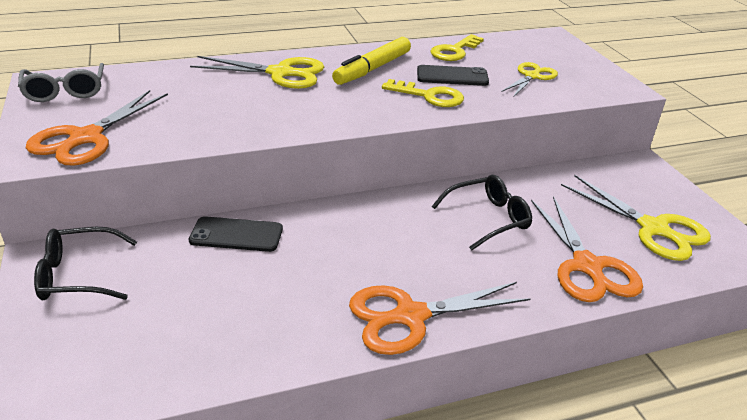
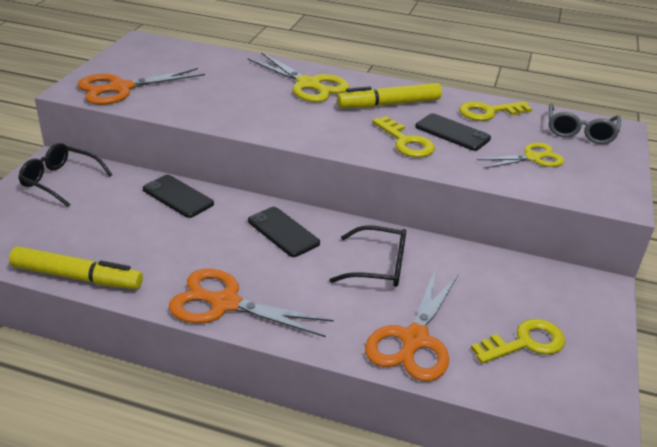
camera: 35 degrees right, 0 degrees up
(65, 91) = (147, 52): grey glasses -> grey glasses (580, 131)
(232, 369) = (77, 277): none -> yellow marker
(377, 224) = (283, 232): none -> black phone
(653, 228) = (525, 343): yellow scissors -> yellow key

